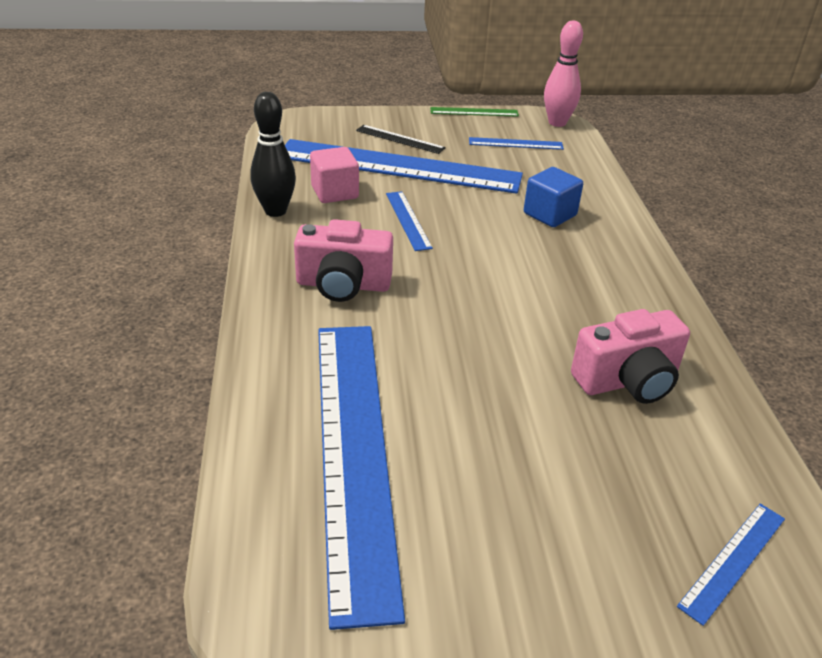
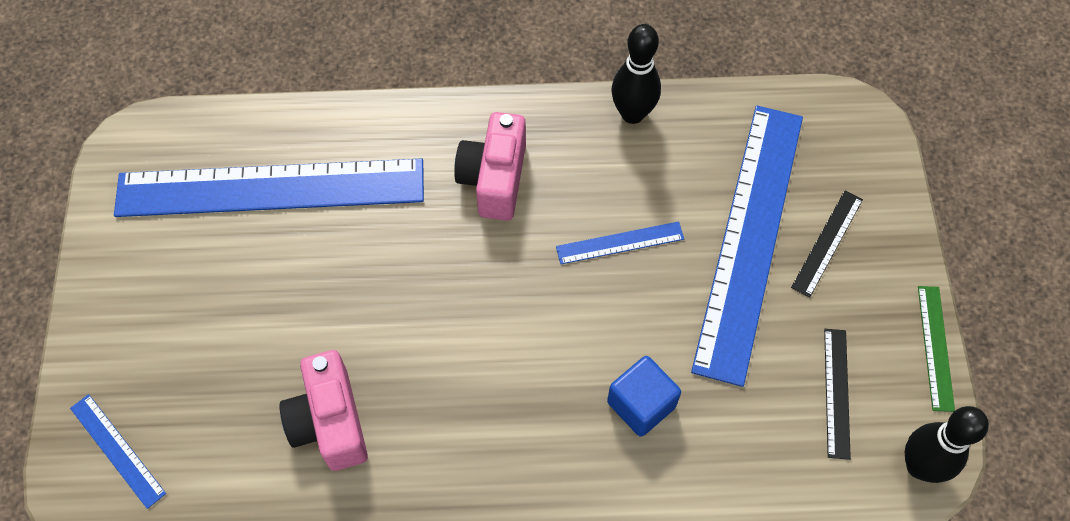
camera: 95 degrees right, 25 degrees up
(335, 192) = (677, 169): pink cube -> none
(515, 143) = (837, 392): blue ruler -> black ruler
(557, 123) = (919, 466): pink bowling pin -> black bowling pin

